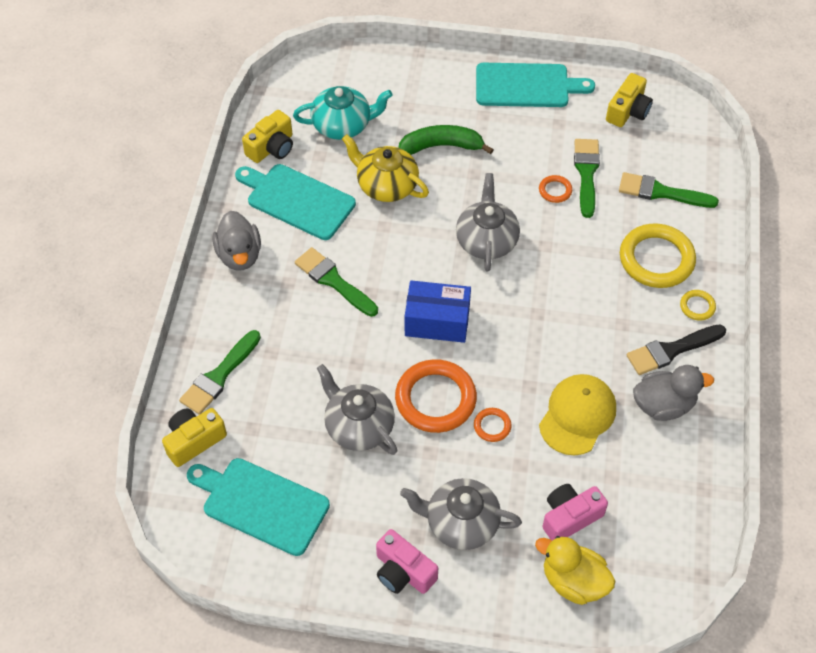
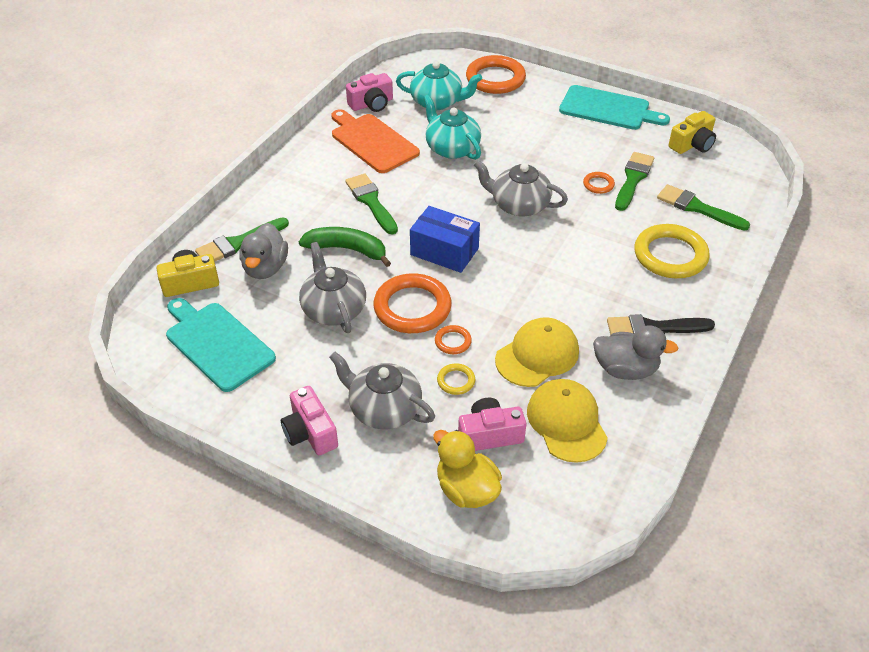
camera: 20 degrees right, 10 degrees down
(239, 255) = (304, 166): grey duck -> grey duck (265, 268)
(272, 147) = (371, 104): yellow camera -> pink camera
(297, 200) = (372, 142): turquoise cutting board -> orange cutting board
(386, 185) = (452, 148): yellow teapot -> turquoise teapot
(391, 75) = (495, 79): none -> orange ring
(441, 146) = (513, 133): green banana -> green banana (347, 250)
(486, 240) = (519, 205): grey teapot -> grey teapot turned 90 degrees counterclockwise
(633, 480) = (566, 422): none -> yellow cap
(697, 306) = (694, 301): yellow ring -> yellow ring (456, 381)

